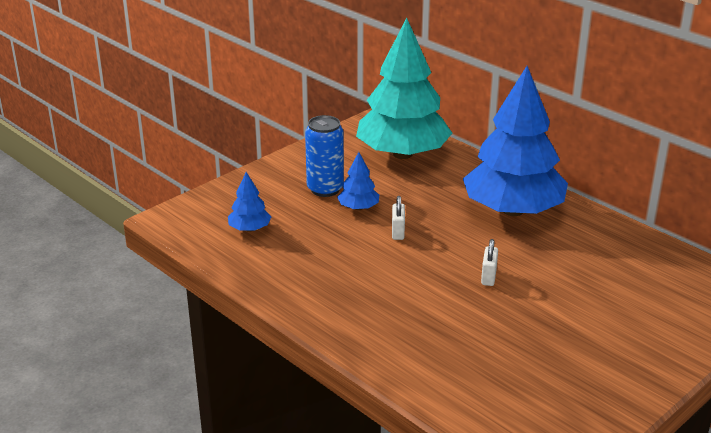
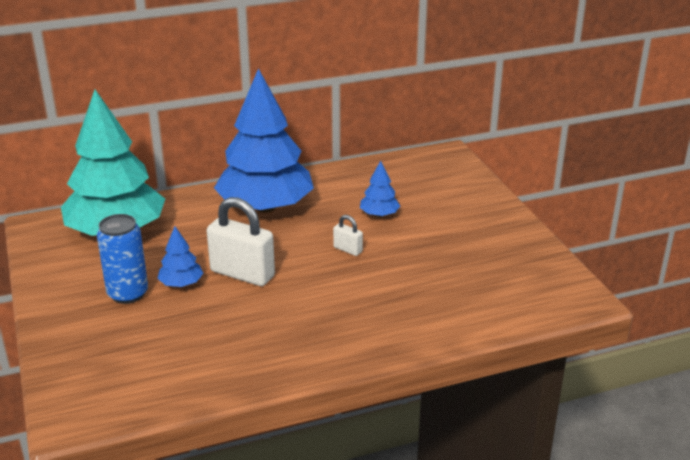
camera: 65 degrees left, 0 degrees up
(249, 229) = (150, 362): blue tree -> blue tree (379, 214)
(398, 232) = (242, 274): white padlock -> white padlock, size x2.10

